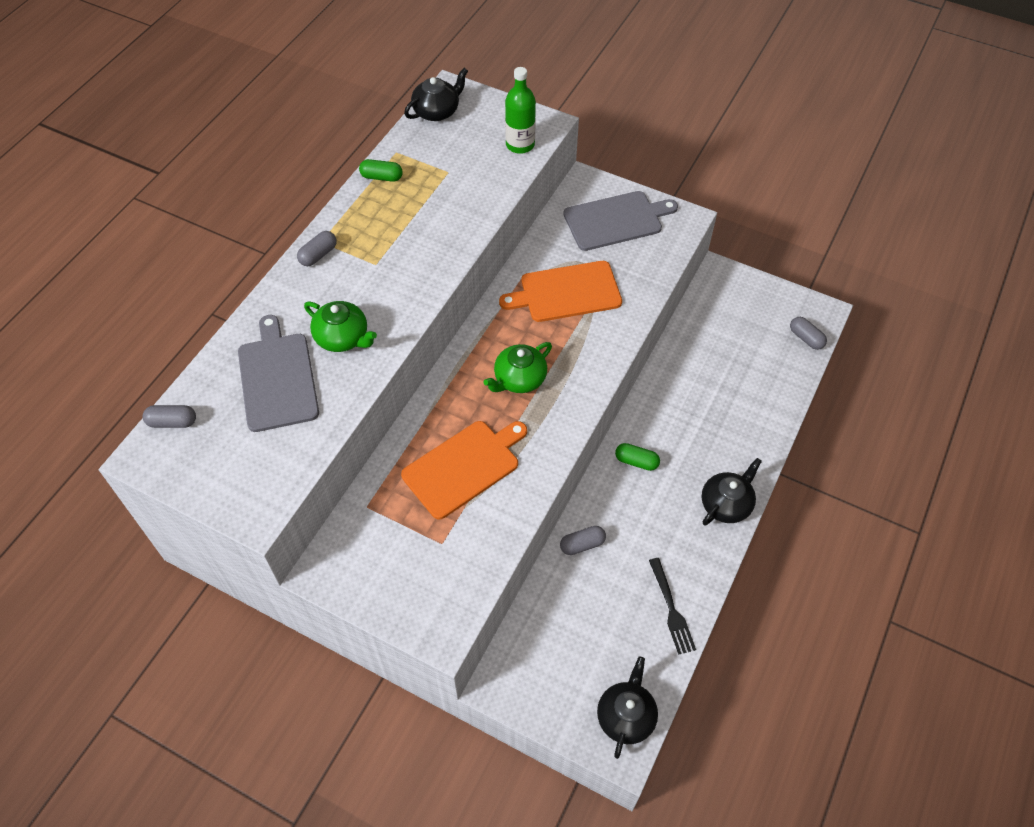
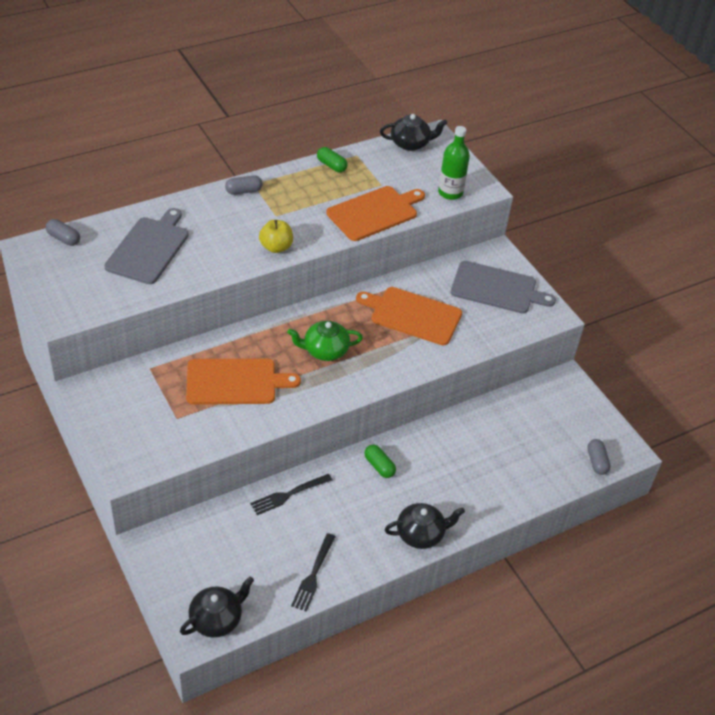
camera: 30 degrees right, 10 degrees down
(343, 338) = (212, 247): green teapot -> none
(407, 299) = (276, 247): none -> yellow apple
(469, 206) = (374, 212): none -> orange cutting board
(582, 544) = (288, 495): grey capsule -> black fork

